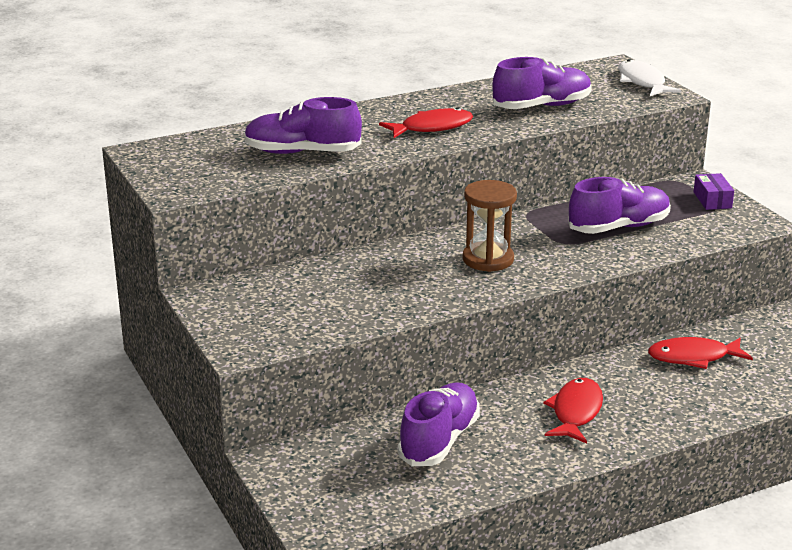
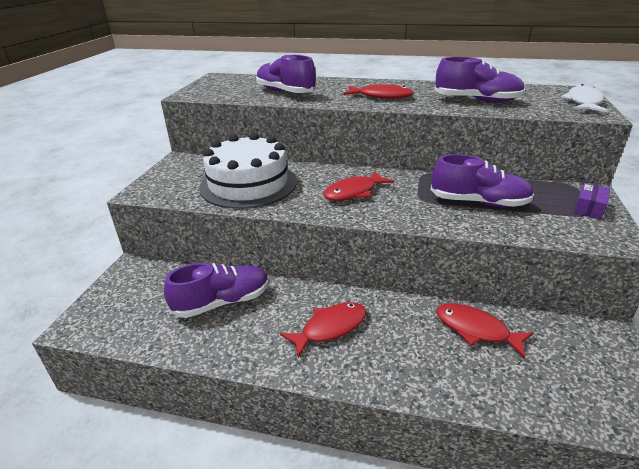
camera: 40 degrees right, 5 degrees up
(356, 292) = (248, 184): none -> white cake
(488, 259) = (354, 192): brown hourglass -> red fish

